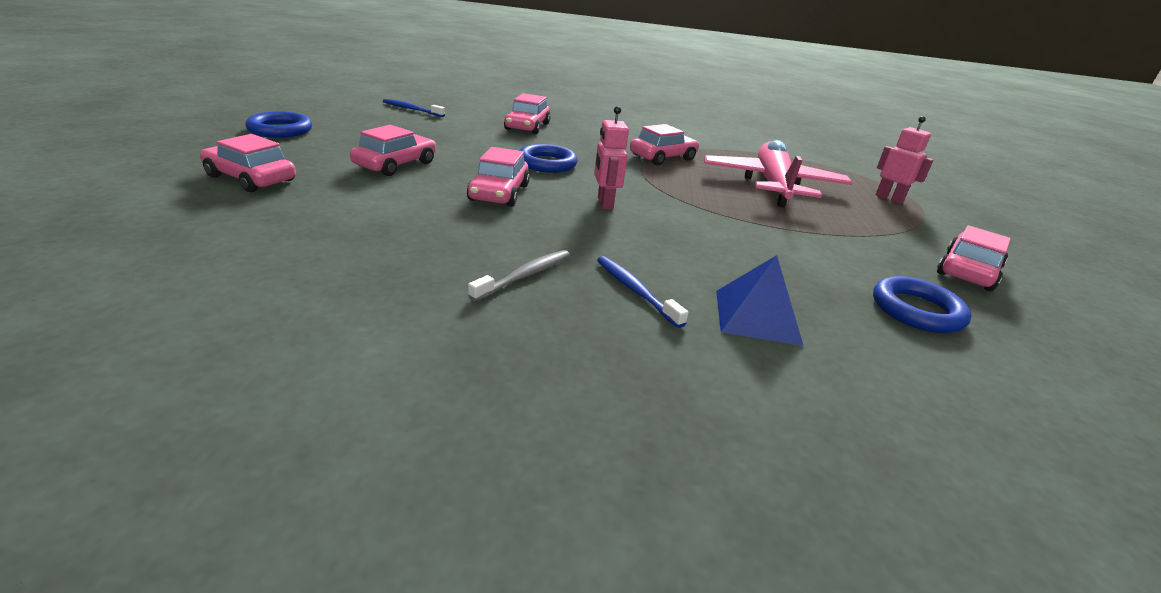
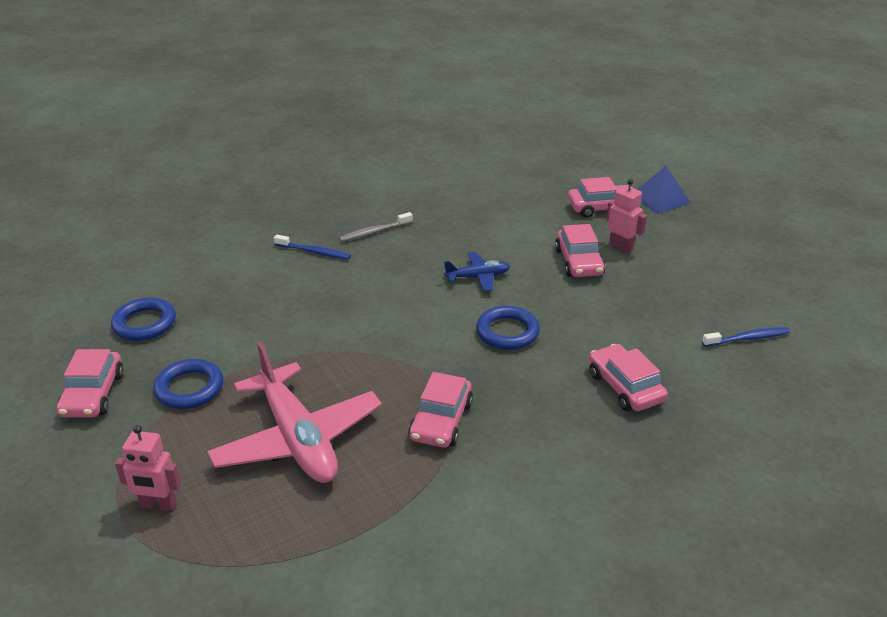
camera: 145 degrees right, 5 degrees up
(280, 130) = (710, 246): blue ring -> blue ring (189, 388)
(499, 193) = (478, 277): pink car -> blue plane
(524, 276) = (374, 232): grey toothbrush -> grey toothbrush turned 60 degrees clockwise
(604, 203) = (405, 309): pink robot -> pink robot (621, 247)
(756, 316) = (242, 269): blue pyramid -> blue pyramid (660, 199)

